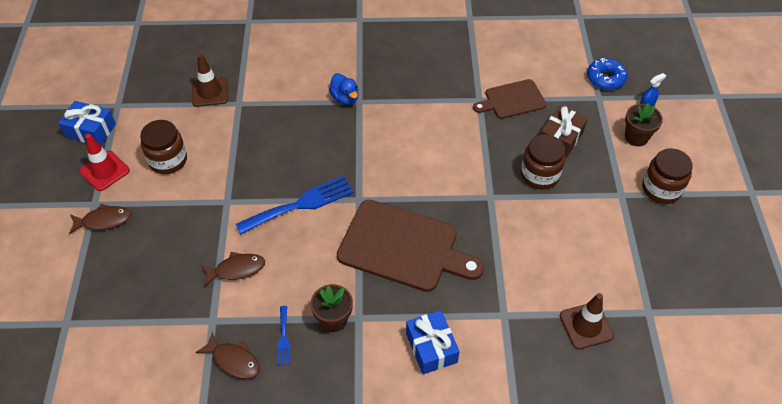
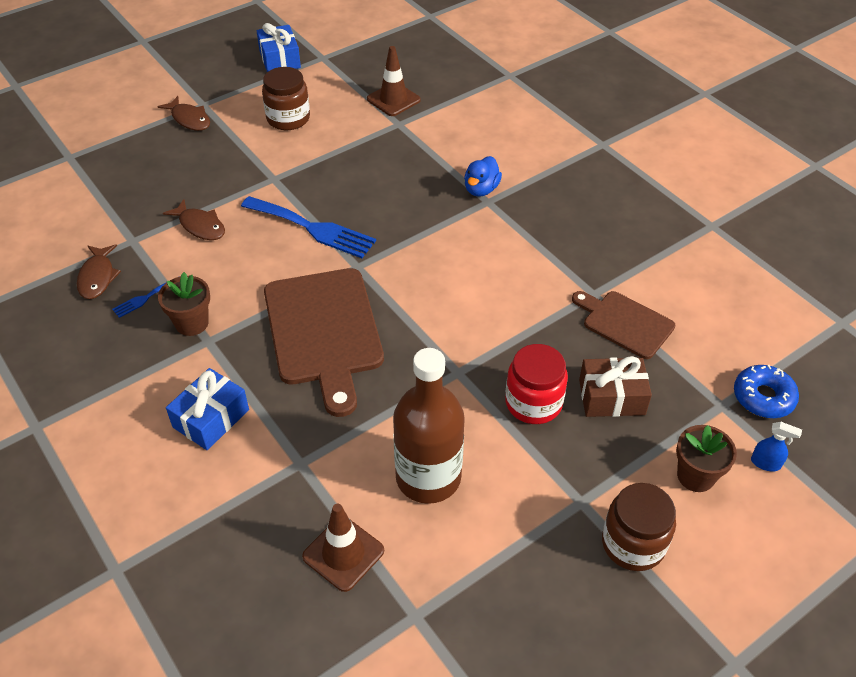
camera: 55 degrees right, 5 degrees down
(105, 171) = (243, 90): red traffic cone -> none
(539, 175) = (533, 403): brown jar -> red jar
(559, 255) = (428, 477): none -> brown bottle

